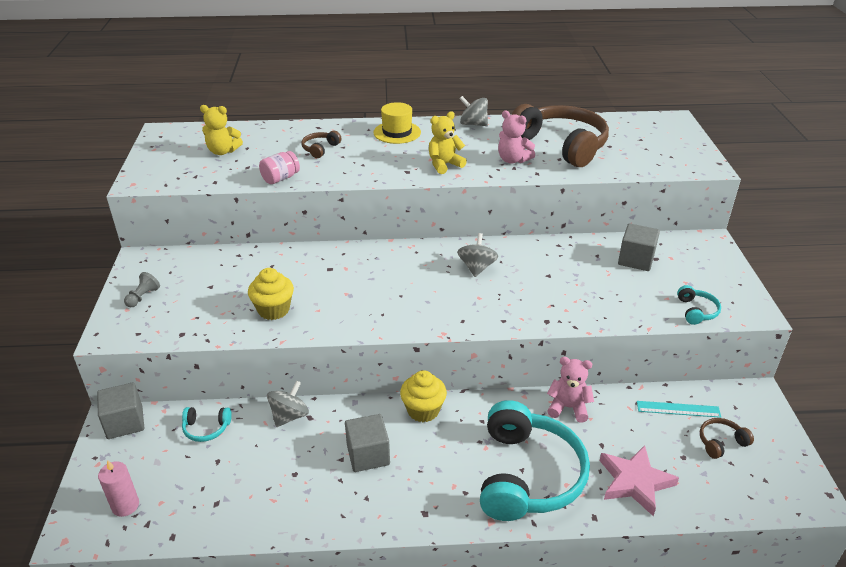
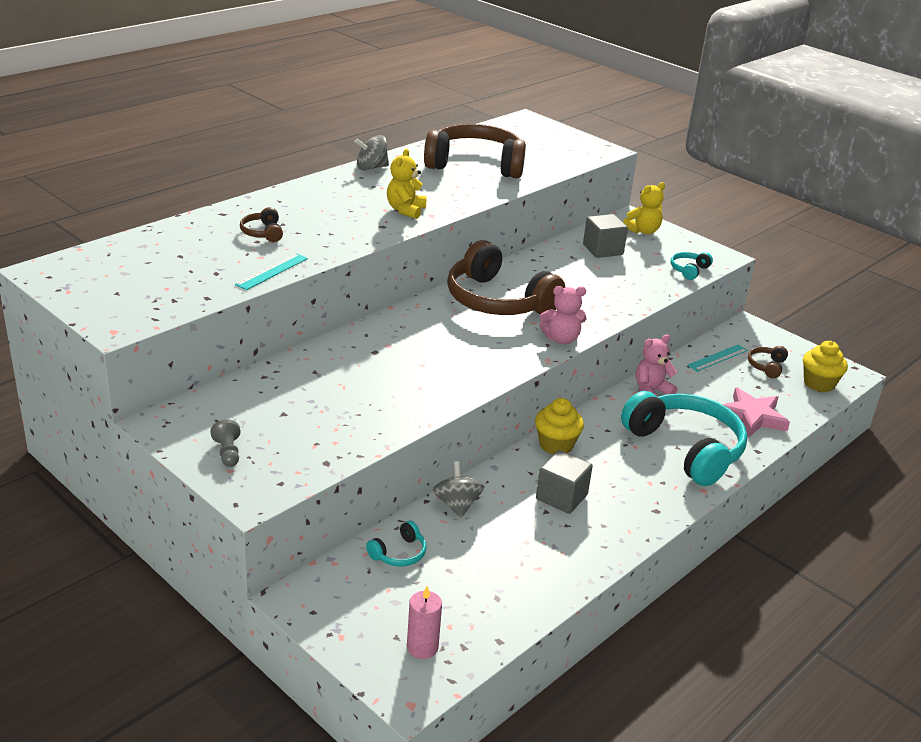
camera: 45 degrees left, 5 degrees down
(125, 422) = (312, 592): grey cube -> none
(223, 151) = (159, 267): yellow teddy bear -> yellow teddy bear (642, 231)
(273, 310) = (380, 405): yellow cupcake -> yellow cupcake (819, 384)
(280, 178) = (272, 271): pink jar -> turquoise ruler
(397, 132) = (313, 195): yellow hat -> none
(477, 267) = (498, 301): grey spinning top -> brown headphones
(513, 160) = (456, 188): pink teddy bear -> pink teddy bear (561, 339)
(696, 311) = (689, 270): turquoise headphones -> turquoise headphones turned 105 degrees counterclockwise

